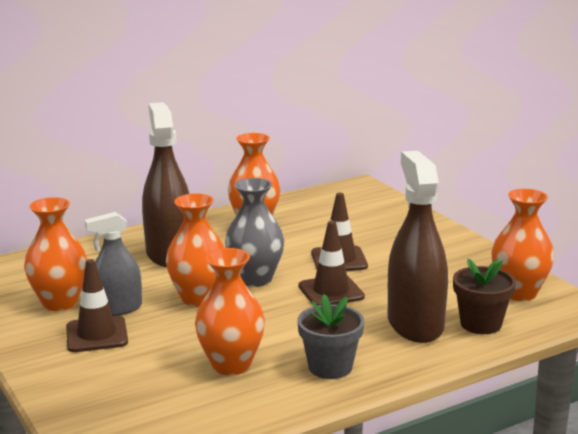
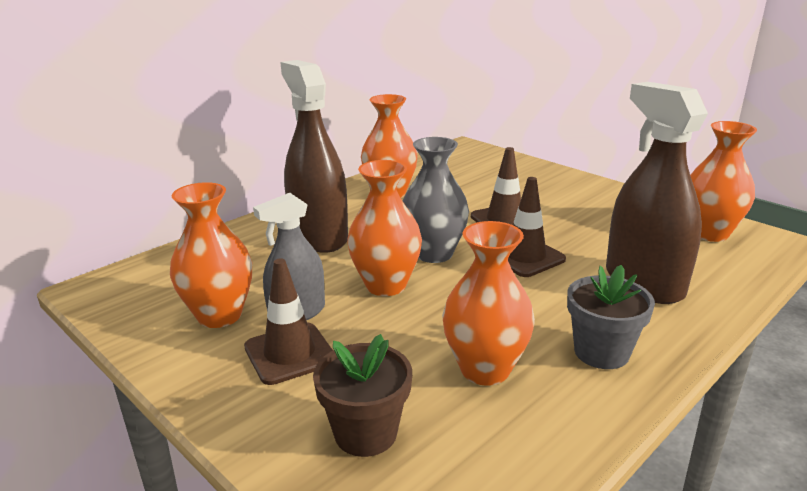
camera: 15 degrees left, 5 degrees up
(480, 324) = (708, 272): brown flower pot -> brown flower pot (365, 433)

